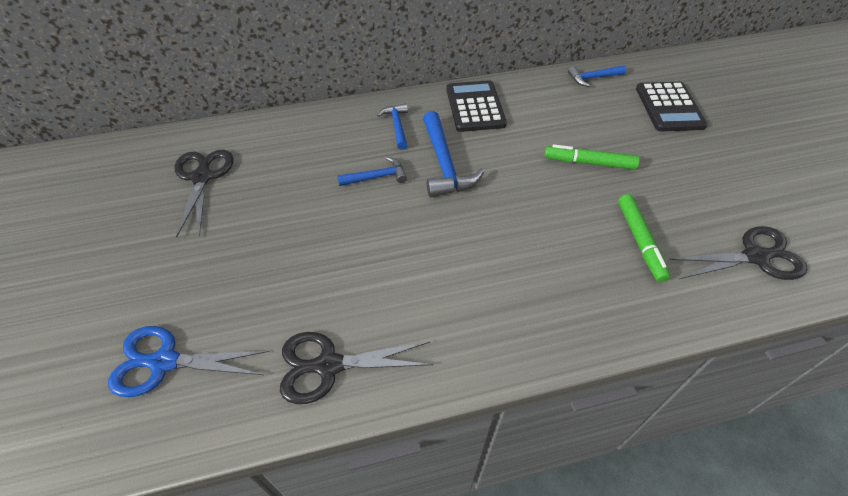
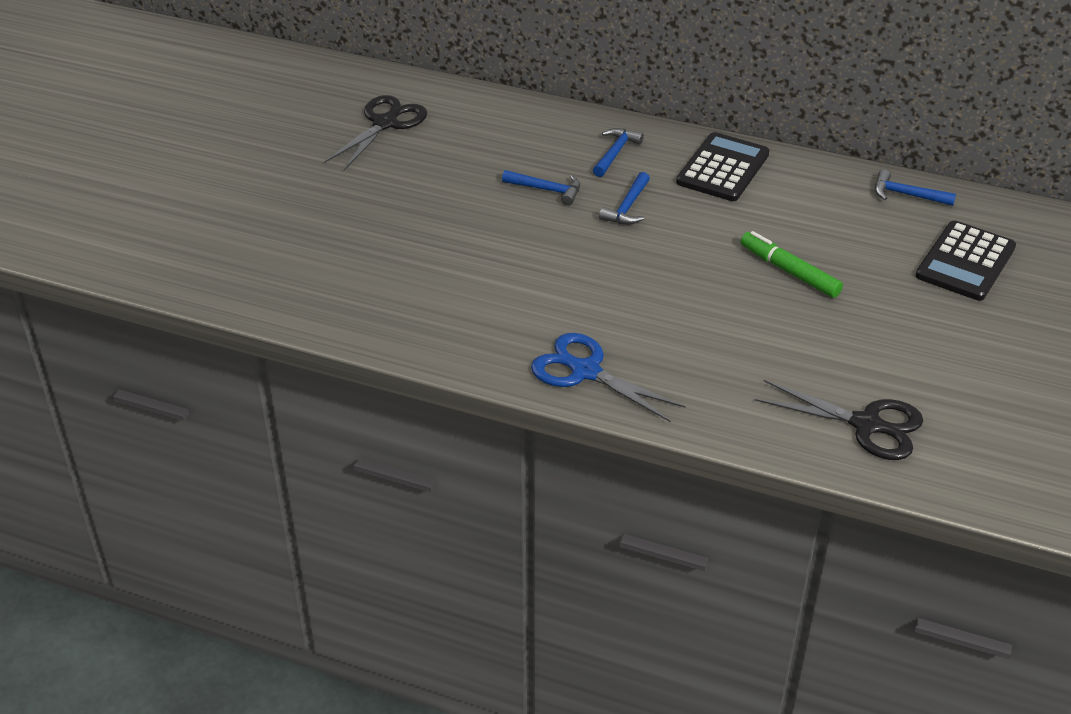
camera: 35 degrees right, 10 degrees down
(164, 362) = (250, 247): blue scissors -> blue scissors (585, 371)
(329, 365) = (369, 307): black scissors -> none
(444, 164) = (627, 207): blue hammer -> blue hammer, size x0.59
(639, 241) = (755, 356): green marker -> none

